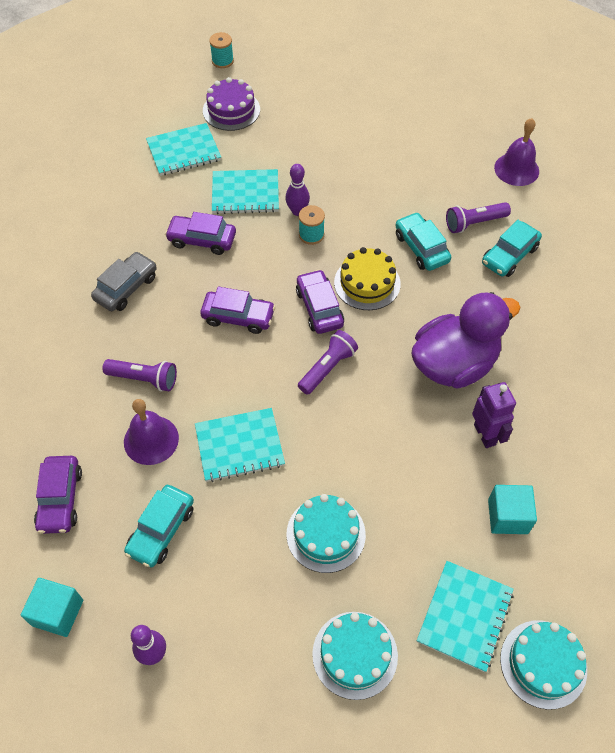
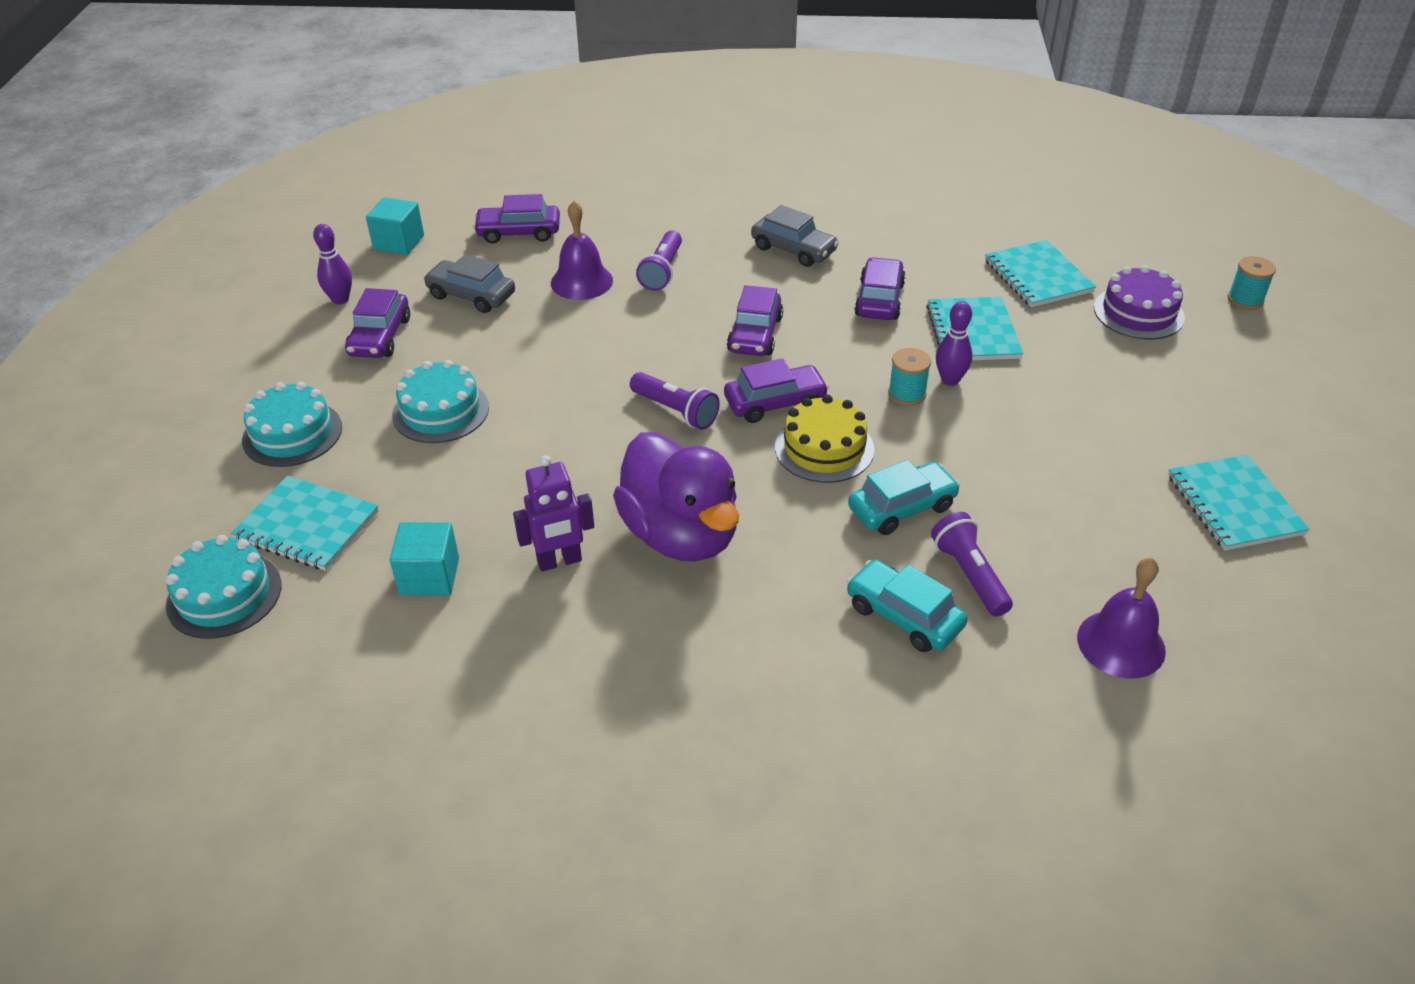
camera: 90 degrees right, 15 degrees down
(161, 530) = (471, 295): turquoise car -> grey car
(218, 603) = (380, 337): none -> purple car
(239, 446) = (566, 343): turquoise notebook -> turquoise notebook (1234, 505)

